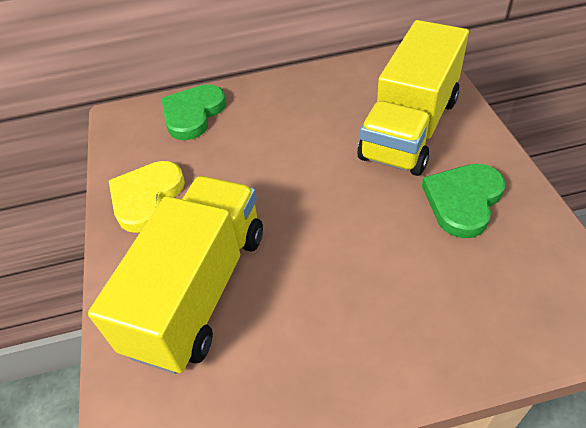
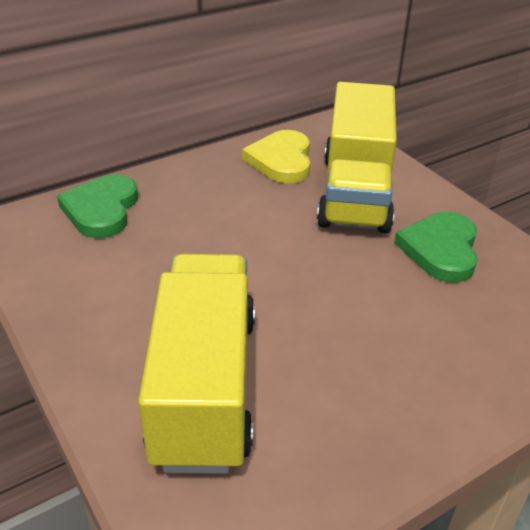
camera: 25 degrees left, 10 degrees down
(146, 197) = (87, 304): yellow heart -> yellow heart (281, 160)

